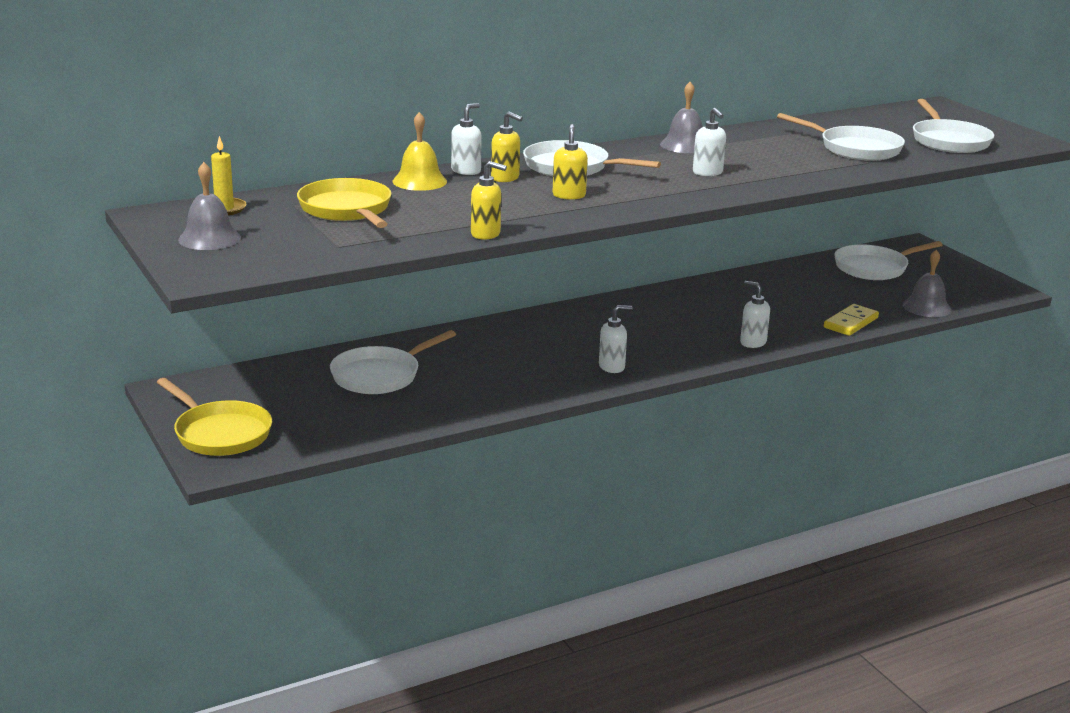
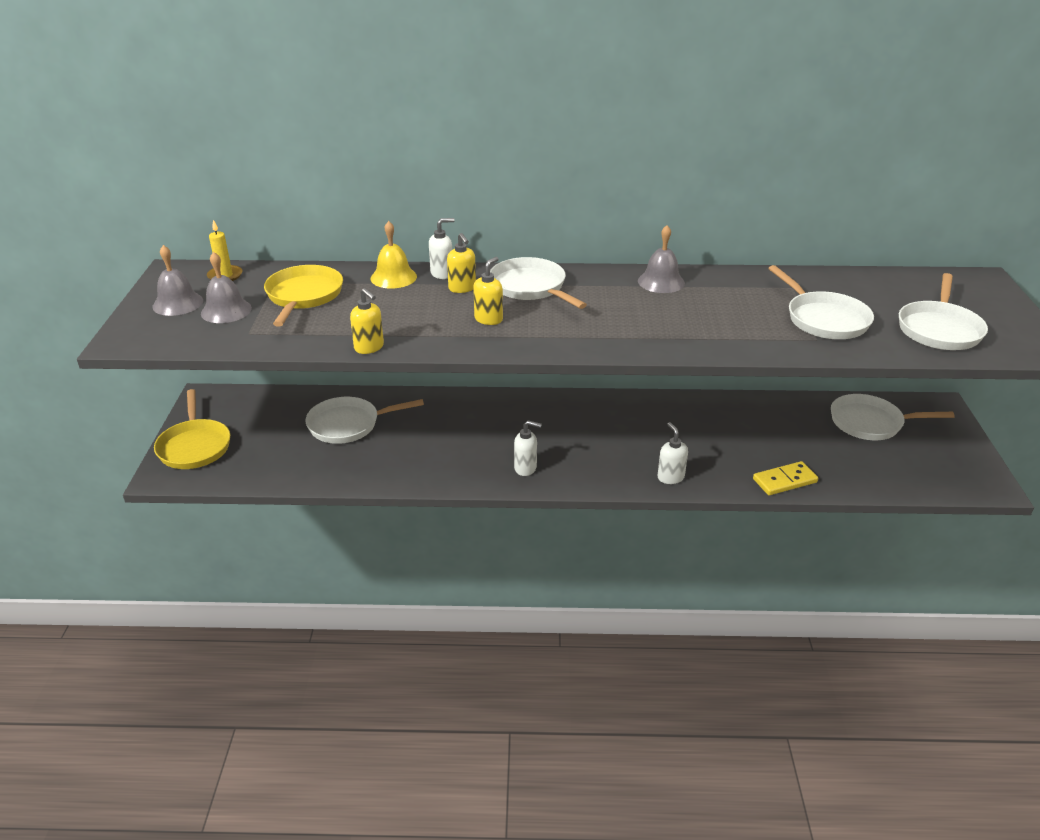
camera: 30 degrees right, 10 degrees up
(707, 173) = (642, 319): white soap dispenser -> none
(926, 307) = (880, 483): grey bell -> grey bell (226, 310)

